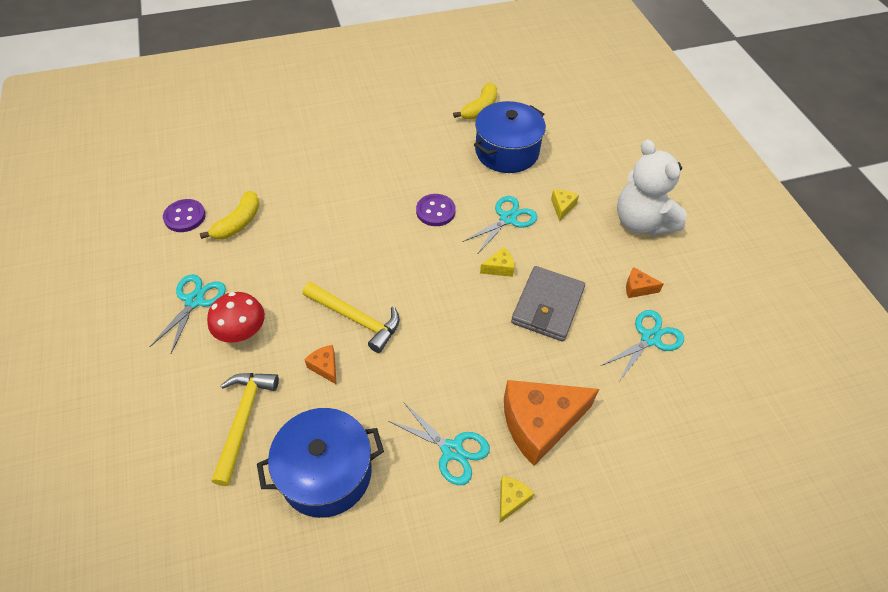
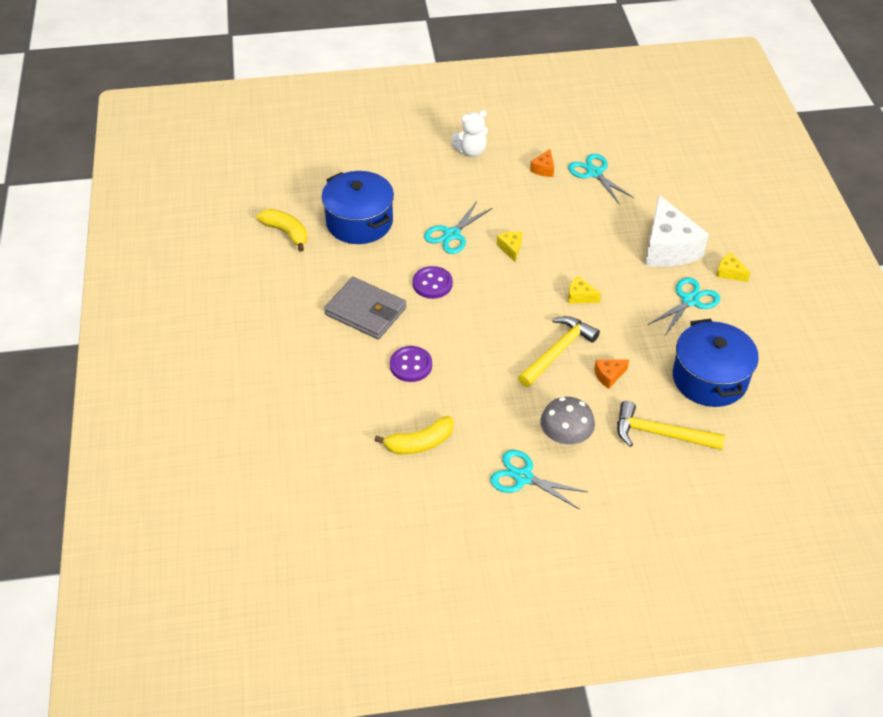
camera: 80 degrees left, 5 degrees down
(185, 217) = (401, 493): purple button -> purple button (411, 365)
(238, 223) = (420, 443): yellow banana -> yellow banana turned 120 degrees clockwise
(242, 332) = (565, 437): red mushroom -> grey mushroom
(508, 219) = (452, 234): turquoise scissors -> turquoise scissors turned 105 degrees counterclockwise
(539, 424) = (668, 248): orange cheese -> white cheese
(547, 306) = (556, 225): grey wallet -> grey wallet (366, 311)
(562, 207) = (444, 196): yellow cheese -> yellow cheese (580, 296)
(641, 222) = (471, 151): white teddy bear -> white teddy bear, size x0.59

